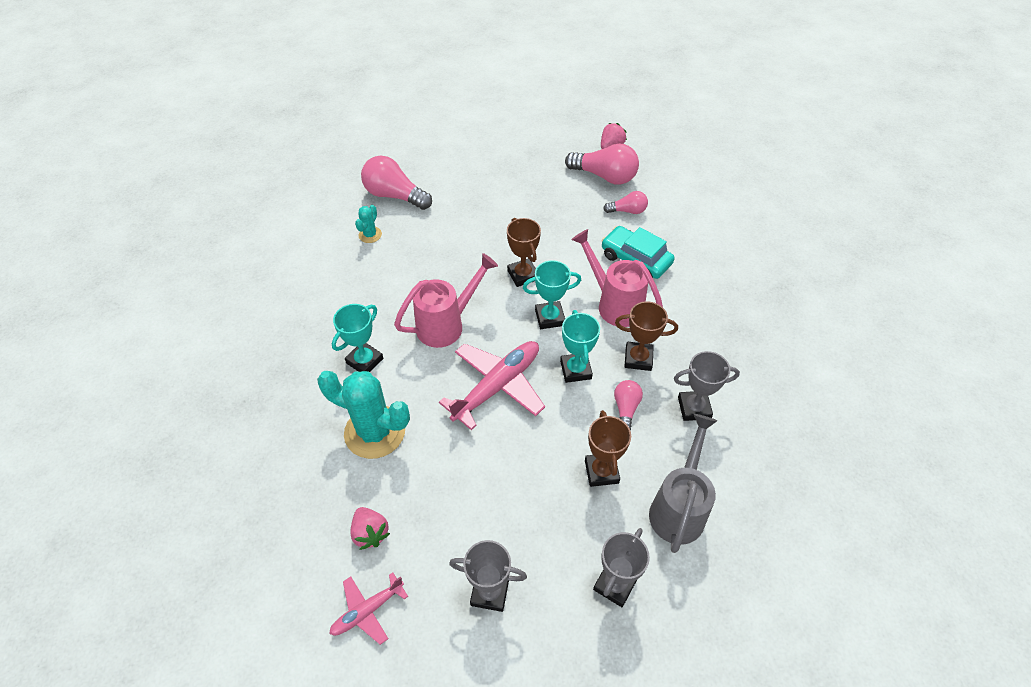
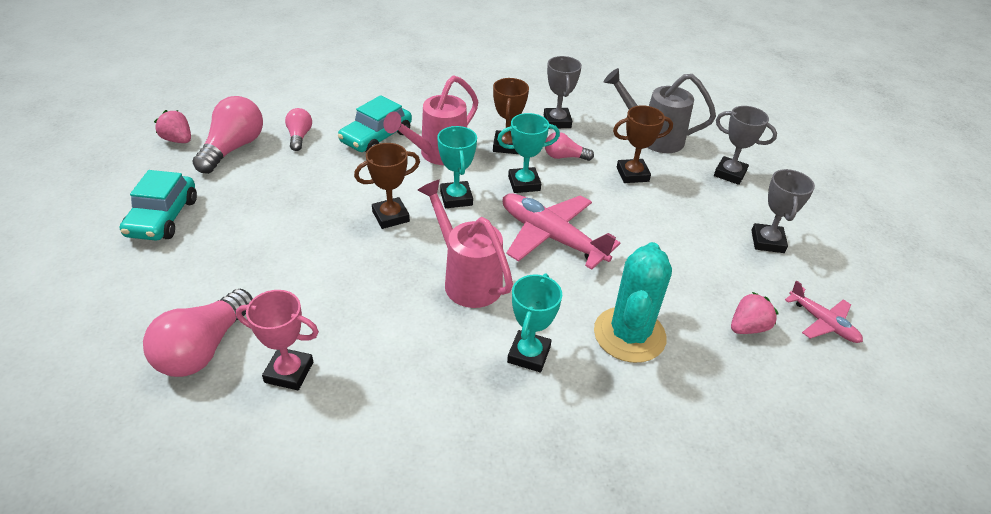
camera: 95 degrees left, 10 degrees down
(365, 361) = (529, 354): turquoise trophy -> turquoise trophy turned 75 degrees clockwise
(370, 235) = (289, 372): turquoise cactus -> pink trophy
(518, 156) = (163, 217): none -> turquoise car

